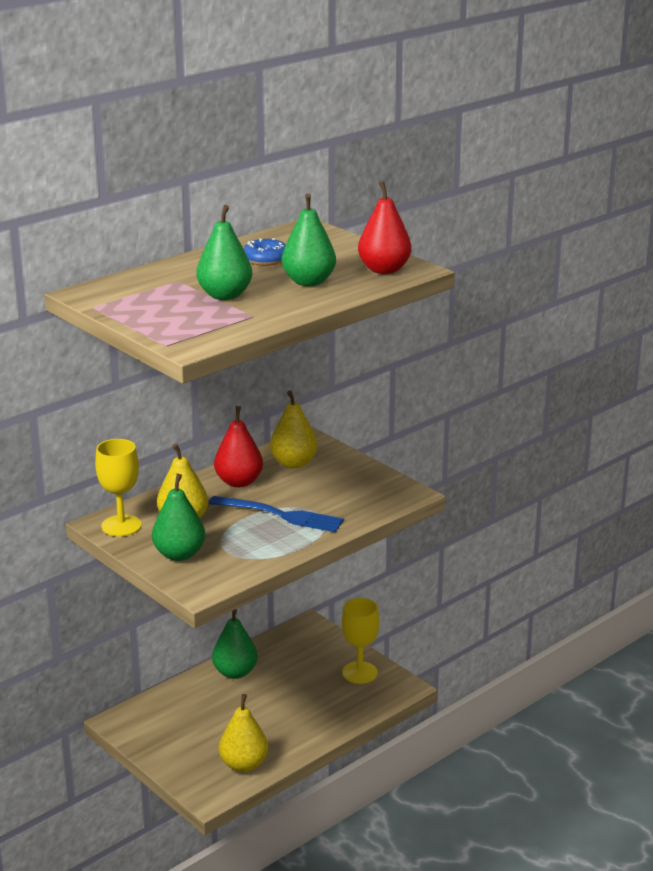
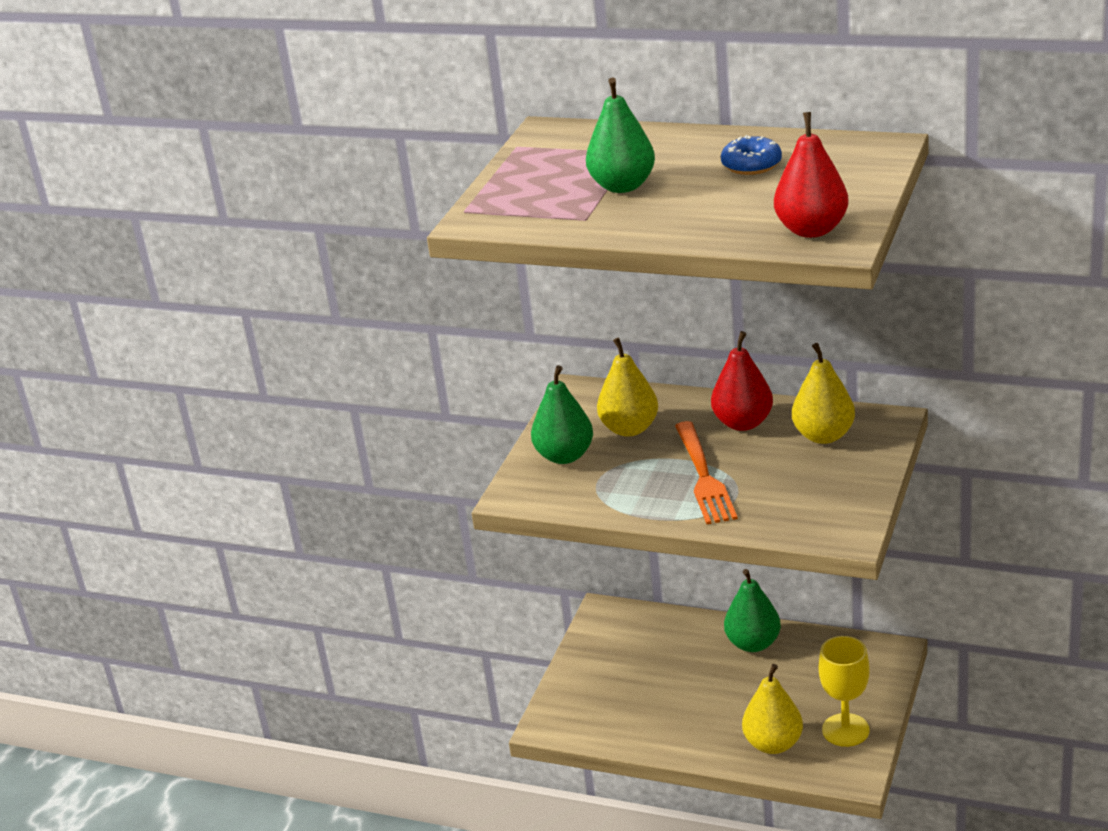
camera: 65 degrees right, 5 degrees up
(121, 526) = (583, 402): yellow goblet -> none
(244, 764) = (613, 724): yellow pear -> yellow pear (773, 744)
(280, 515) = (704, 476): blue fork -> orange fork
(308, 282) = (717, 208): green pear -> none

